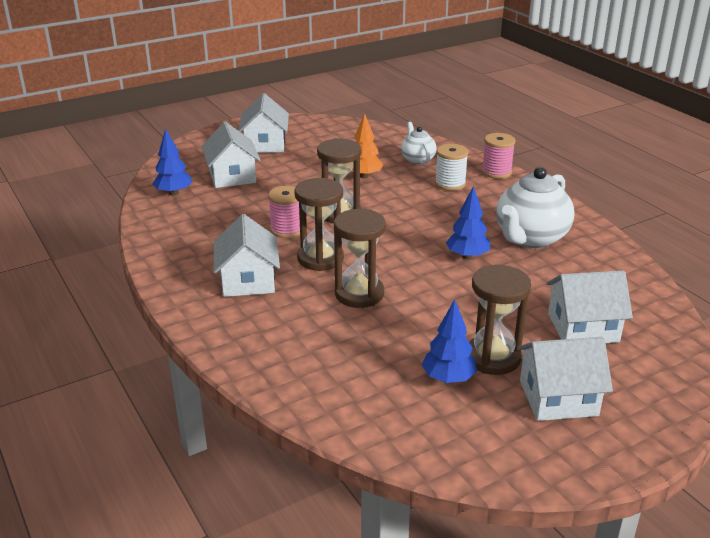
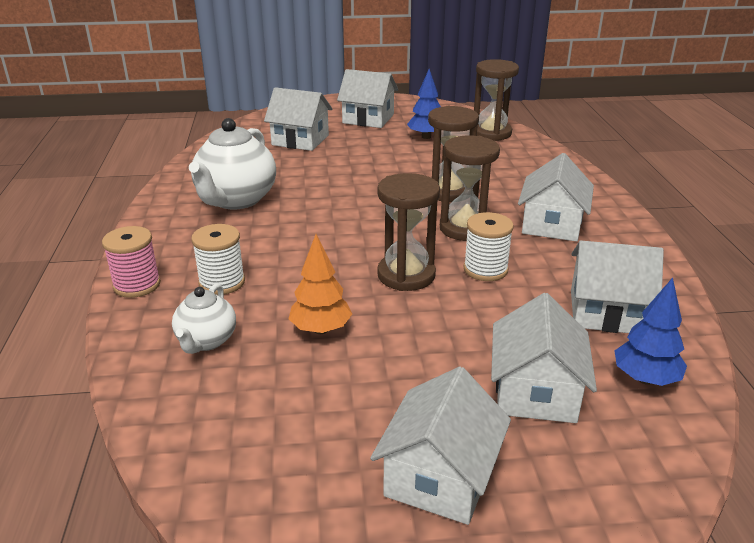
camera: 155 degrees left, 0 degrees up
(196, 221) = (606, 312): none -> white house
(287, 229) = (485, 269): pink spool -> white spool
(467, 256) = (318, 199): blue tree -> none
(492, 358) = (384, 139): brown hourglass -> brown hourglass (491, 133)
(530, 238) = (236, 200): white teapot -> white teapot turned 135 degrees clockwise

